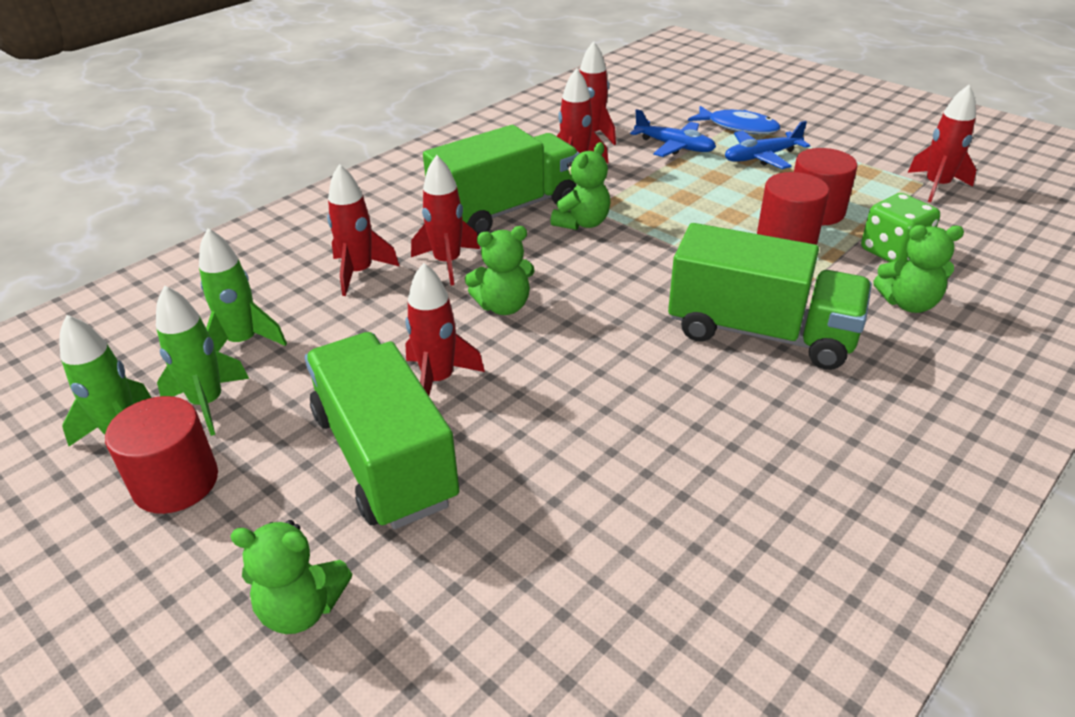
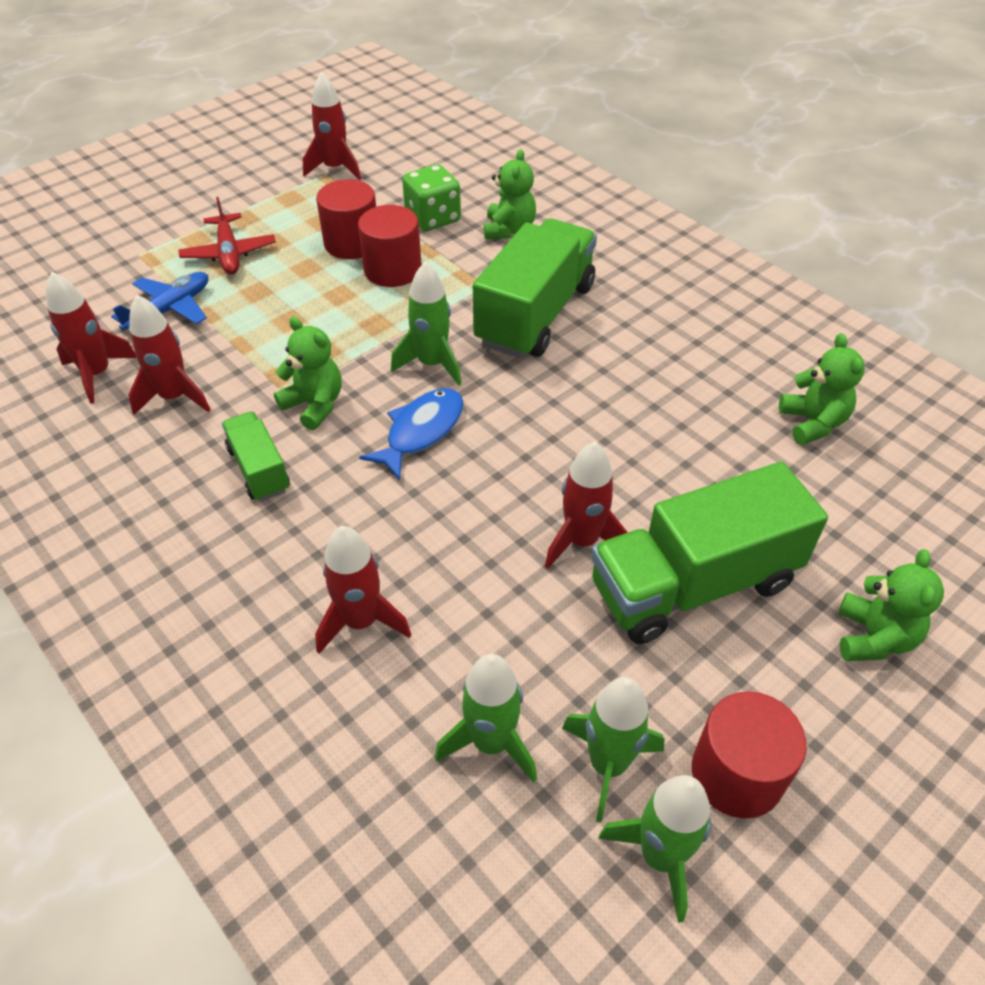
camera: 85 degrees left, 10 degrees up
(447, 263) = (363, 530): red rocket -> none
(503, 306) = (463, 483): green teddy bear -> green teddy bear (812, 423)
(506, 210) = (259, 469): green truck -> green truck, size x0.51
(654, 274) = (432, 364): none -> green rocket
(738, 127) = (150, 255): blue fish -> blue fish (421, 431)
(761, 157) = (229, 253): blue plane -> red plane

